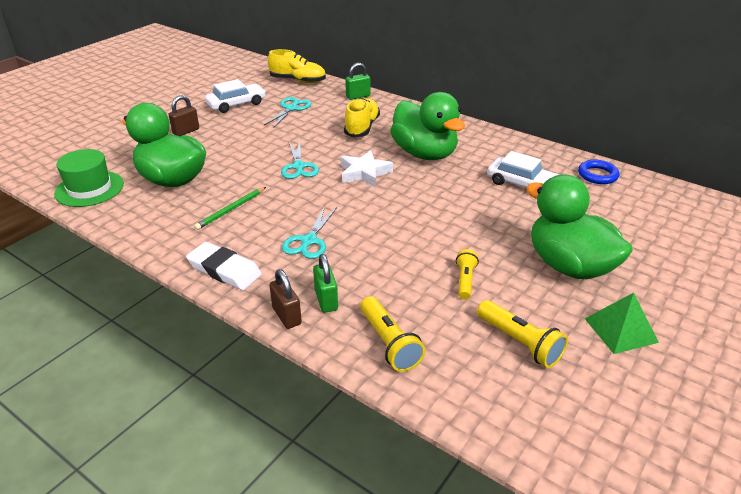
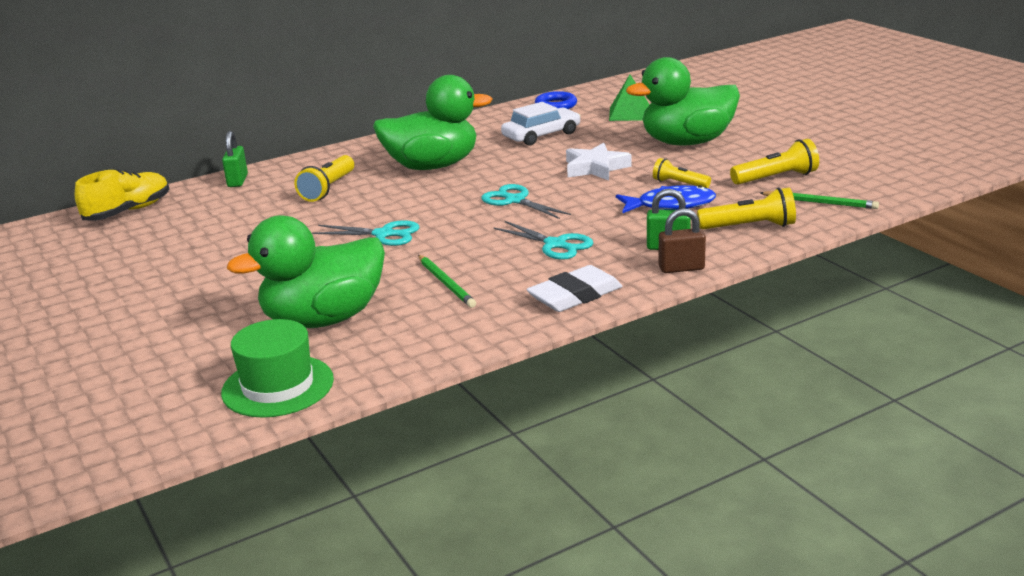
camera: 65 degrees left, 10 degrees down
(186, 131) = (182, 303): brown padlock -> none
(236, 104) = (142, 260): white car -> none
(291, 108) = (213, 224): turquoise scissors -> turquoise scissors (515, 200)
(362, 127) = (328, 189): yellow shoe -> yellow flashlight
(364, 173) = (440, 201): white star -> white star (595, 168)
(414, 284) = (670, 205): none -> blue fish
(474, 386) = (820, 202): none -> green pencil
(621, 330) = (780, 142): green pyramid -> green pyramid (630, 113)

